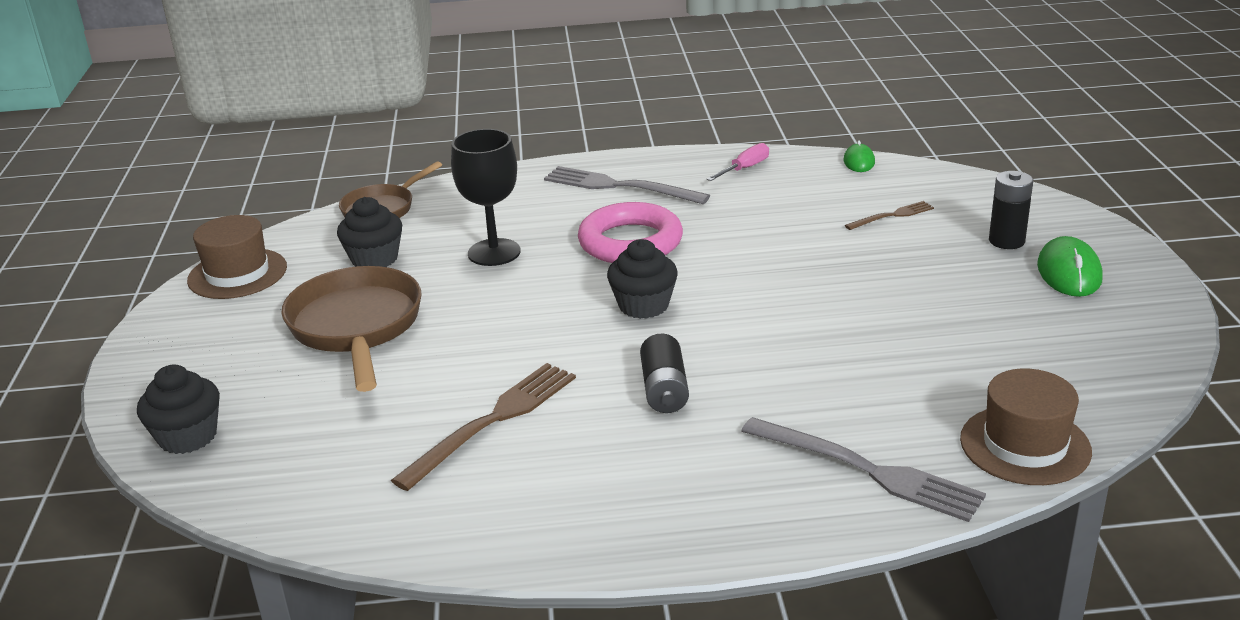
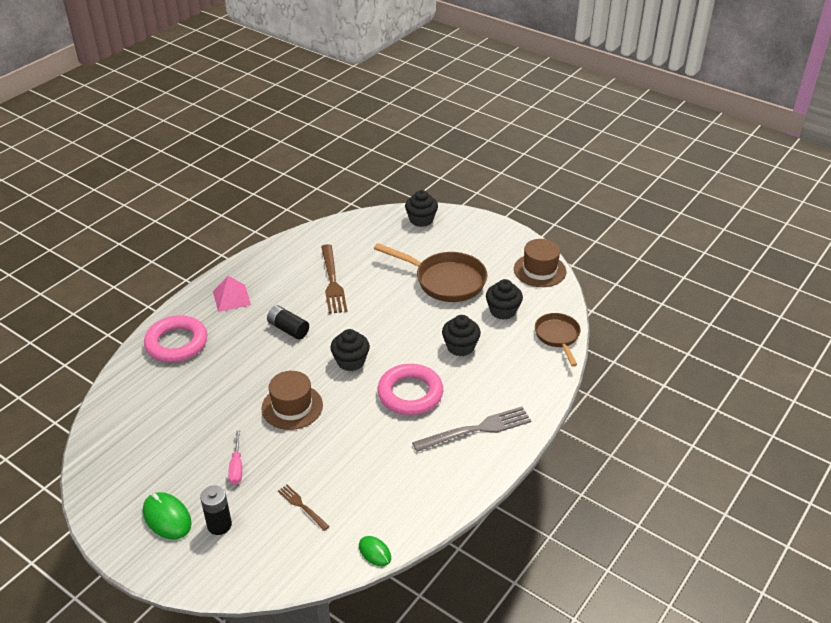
camera: 130 degrees right, 10 degrees up
(494, 252) = (460, 347): black goblet -> black cupcake
(685, 495) = (231, 298): none -> pink pyramid
(744, 168) = (432, 494): pink screwdriver -> pink screwdriver (236, 467)
(867, 470) = (176, 343): grey fork -> pink ring
(892, 216) = (302, 506): brown fork -> brown fork turned 120 degrees clockwise
(1025, 445) = (124, 389): brown hat -> brown hat (292, 407)

